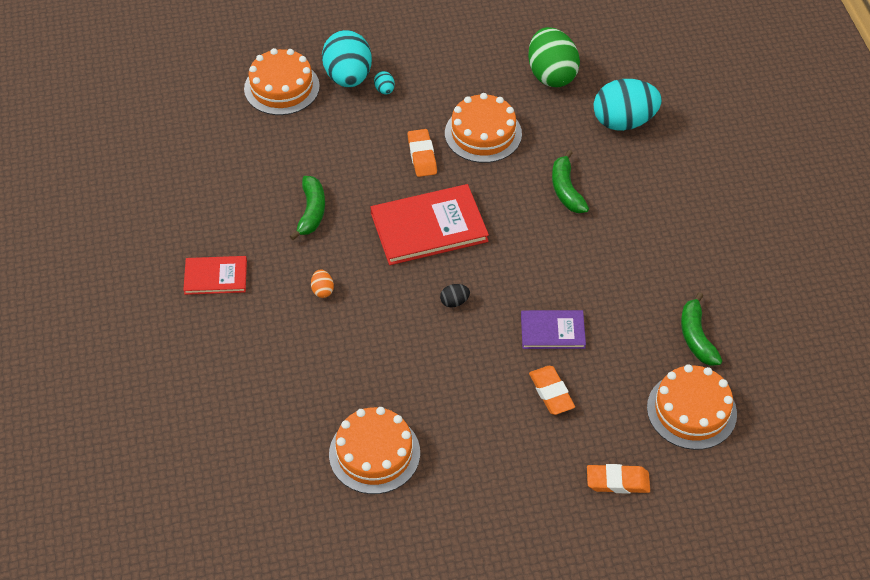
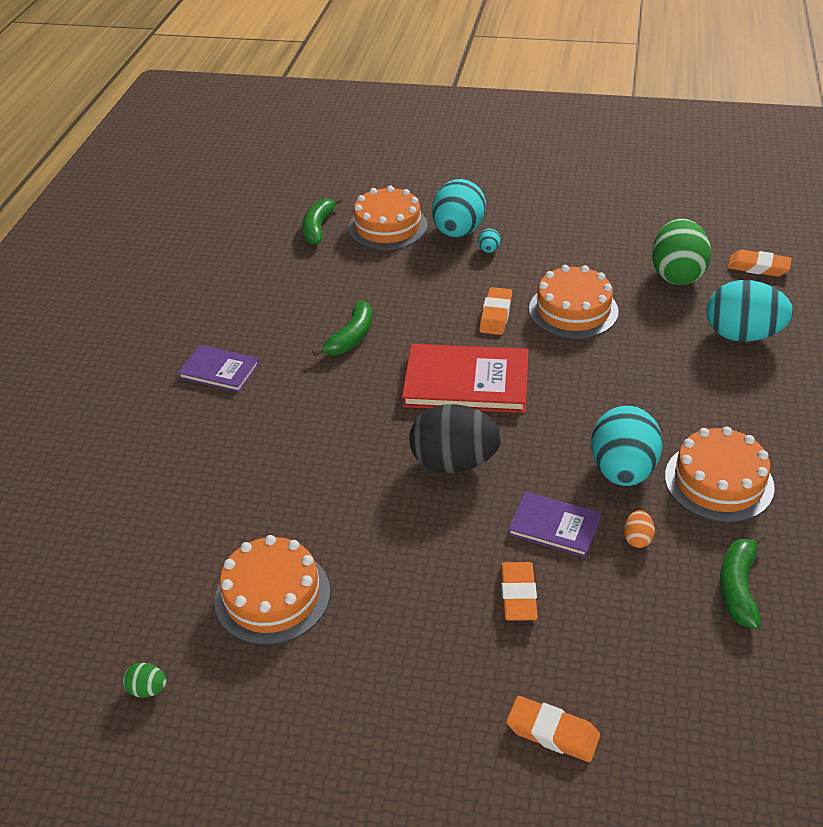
camera: 25 degrees right, 10 degrees down
(215, 277) = (219, 371): red book -> purple book
(322, 290) = (318, 412): orange egg -> orange egg (637, 538)
(324, 552) = (148, 689): none -> green egg
(454, 302) = (454, 462): black egg -> black egg, size x2.44
(566, 190) = (642, 385): green banana -> green banana (318, 228)
(582, 270) = (622, 470): none -> turquoise egg
(612, 51) = (758, 267): none -> orange eraser
(691, 410) = (694, 675): orange cake -> orange cake (718, 481)

